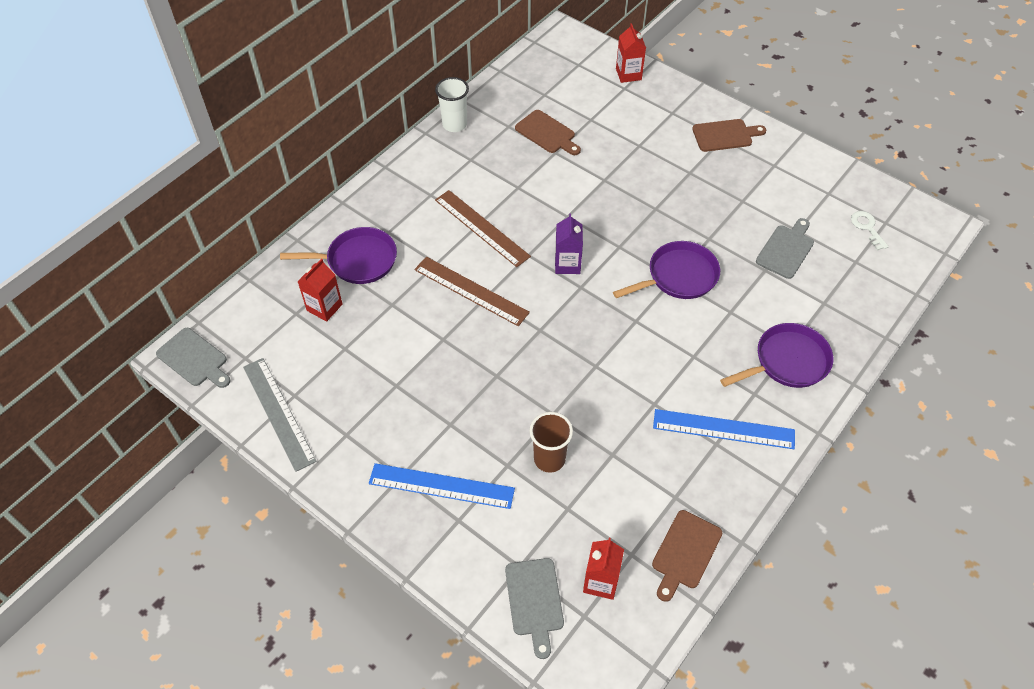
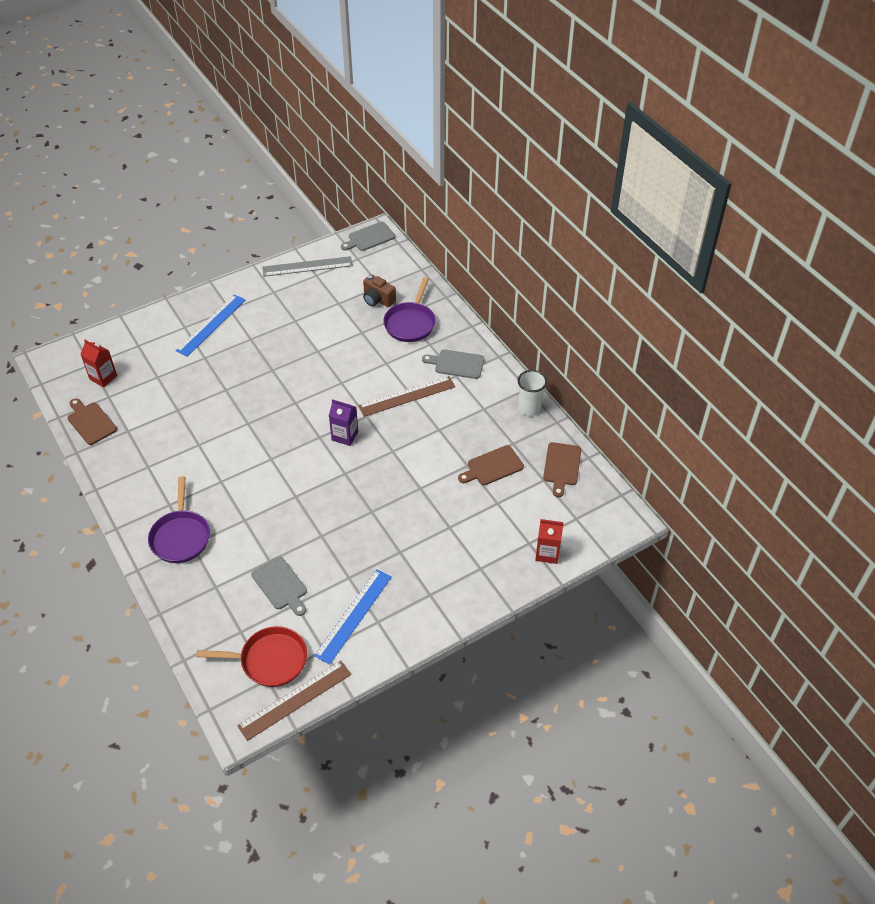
camera: 110 degrees right, 5 degrees down
(324, 307) = (378, 300): red carton -> brown camera
(471, 291) = (350, 375): brown ruler -> brown ruler (295, 700)
(534, 601) = (114, 346): grey cutting board -> grey cutting board (456, 364)
(549, 459) = (195, 378): brown cup -> none
(678, 276) = (295, 500): purple pan -> none
(723, 429) = (155, 475): blue ruler -> blue ruler (354, 615)
(725, 135) = (432, 598): brown cutting board -> brown cutting board (561, 466)
(867, 228) = (270, 660): white key -> red pan

